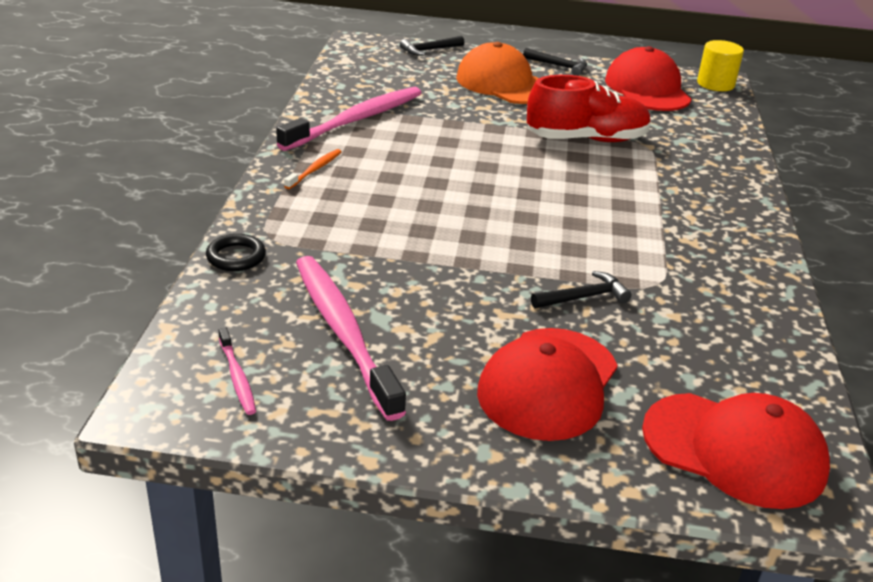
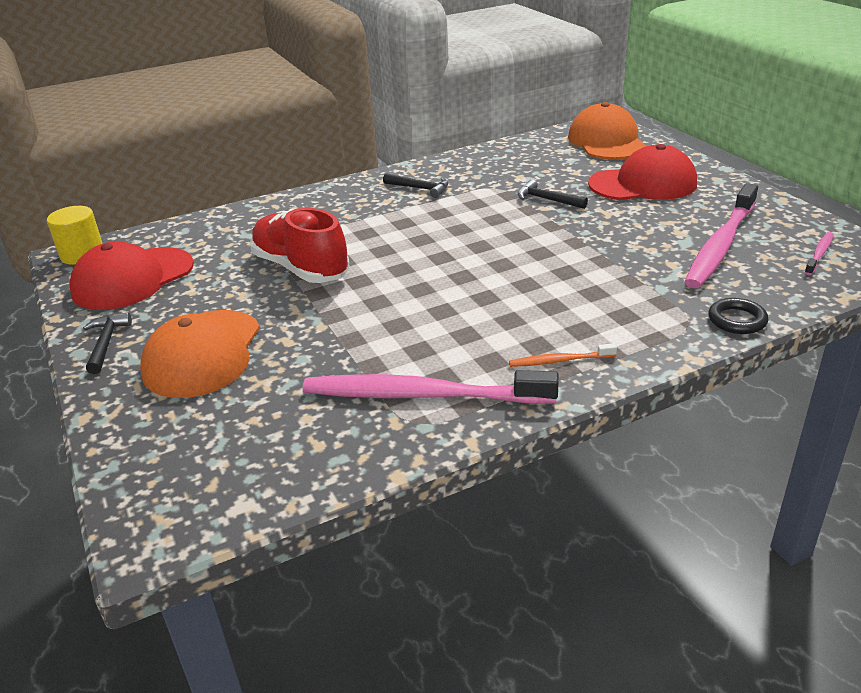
camera: 120 degrees left, 0 degrees up
(429, 50) = (130, 453): black hammer -> black hammer (420, 188)
(734, 450) = (606, 141): red cap -> orange cap

